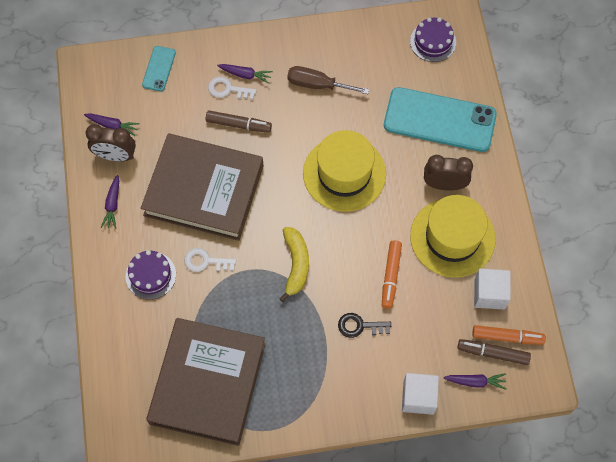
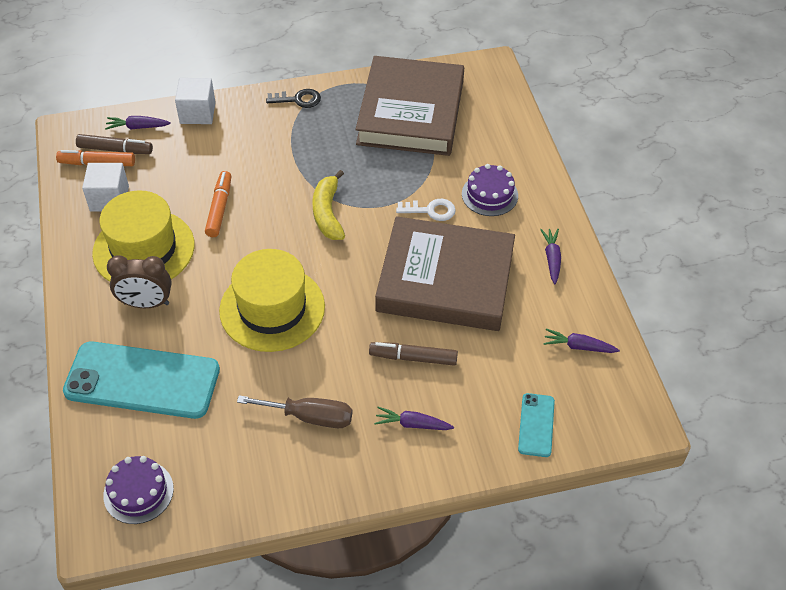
camera: 175 degrees right, 15 degrees down
(115, 156) = (564, 311): brown clock -> none
(228, 89) = (434, 403): white key -> none
(360, 326) = (255, 164): black key -> black key (298, 99)

